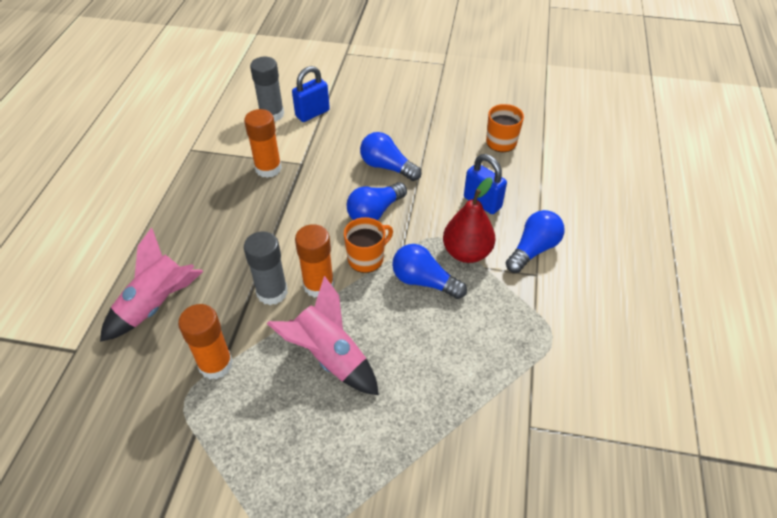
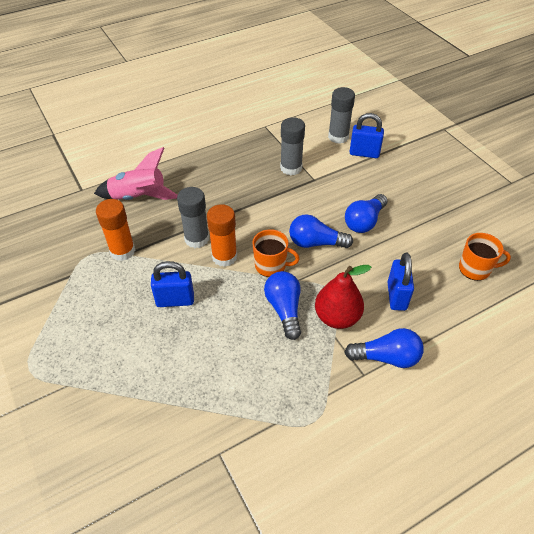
camera: 50 degrees right, 0 degrees up
(268, 168) = (291, 168): orange glue stick -> grey glue stick
(330, 357) = (175, 300): pink rocket -> blue padlock
(387, 167) = (364, 221): blue light bulb -> blue light bulb turned 135 degrees counterclockwise

